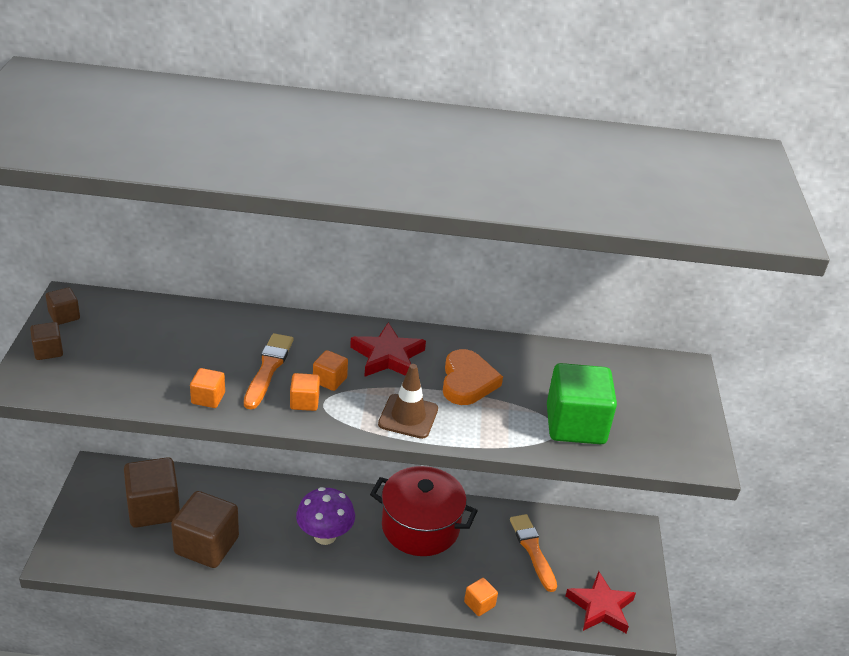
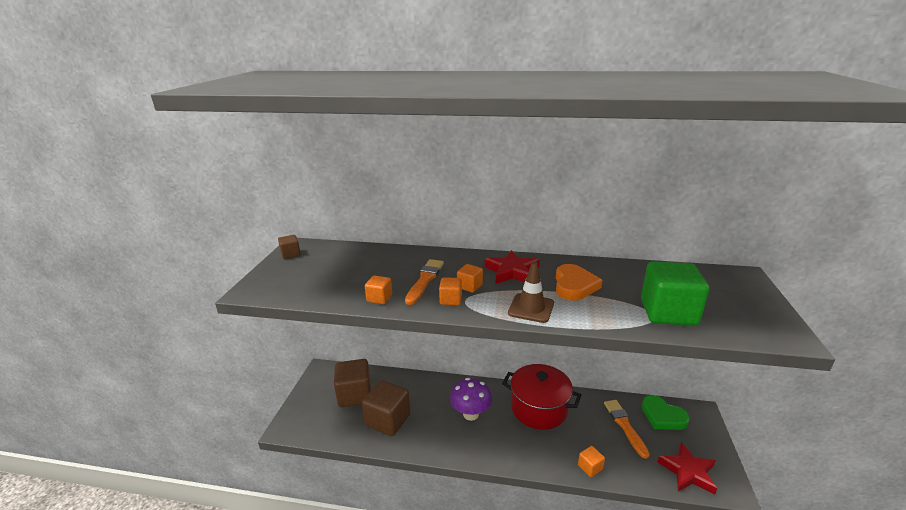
camera: 10 degrees right, 10 degrees down
(48, 351) = (274, 272): brown cube -> none
(584, 536) = (662, 416): none -> green heart

